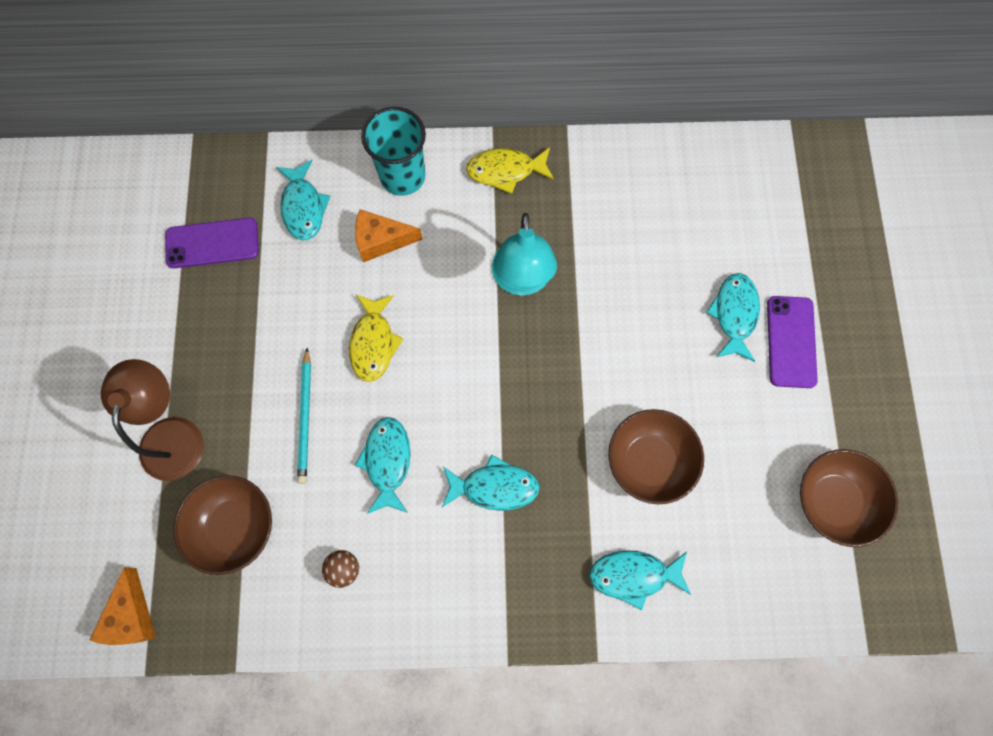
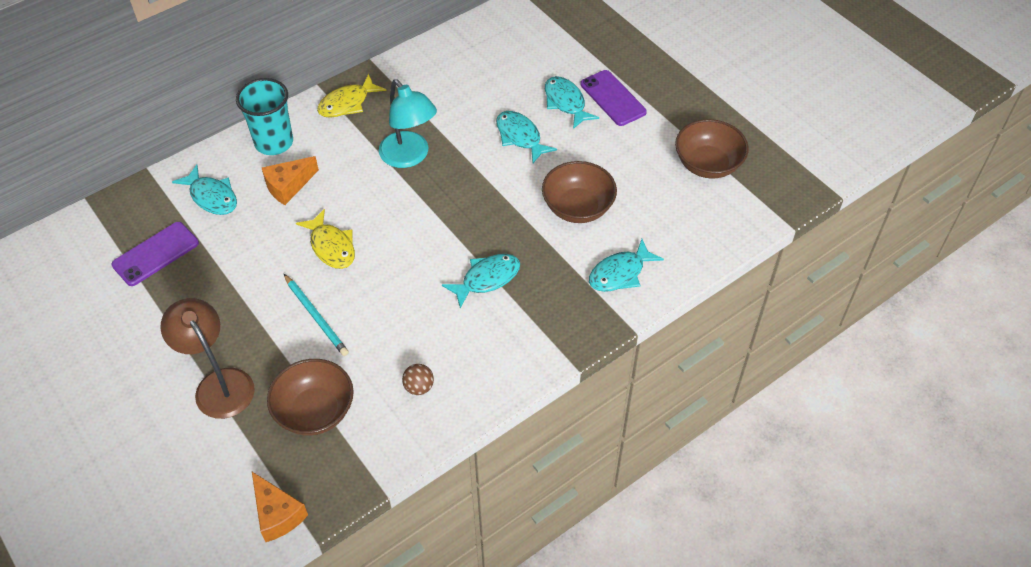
camera: 35 degrees left, 20 degrees down
(387, 462) = (399, 308): turquoise fish -> turquoise fish (520, 137)

